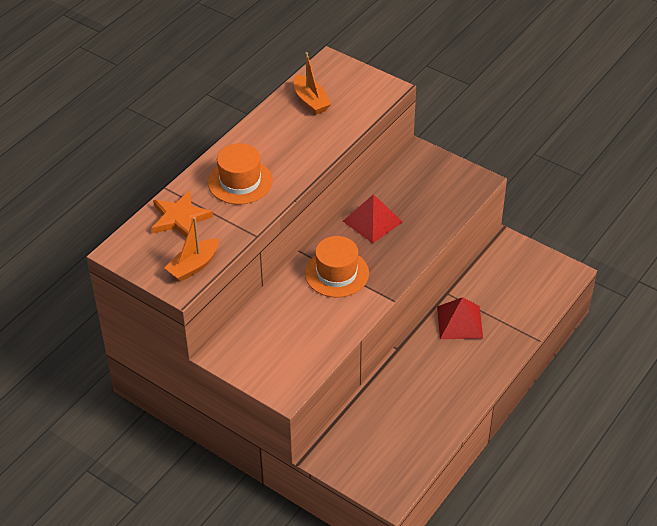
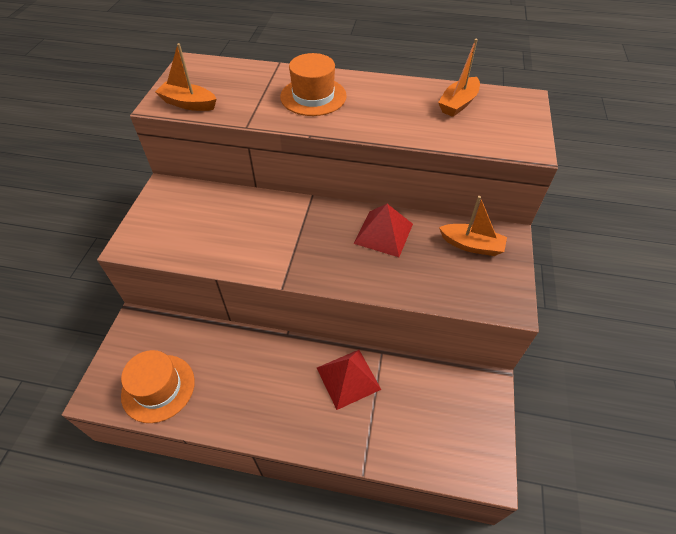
camera: 65 degrees right, 5 degrees up
(179, 218) = (246, 79): orange star -> none
(336, 273) = (297, 230): orange hat -> orange hat (158, 388)
(415, 176) = (471, 245): none -> orange boat

